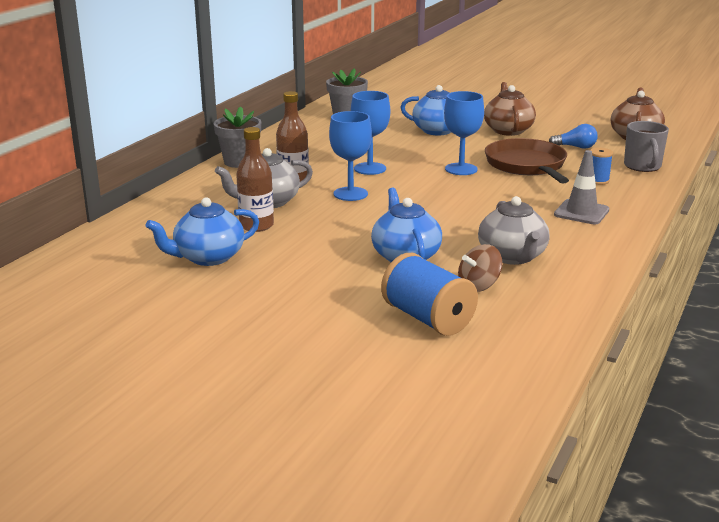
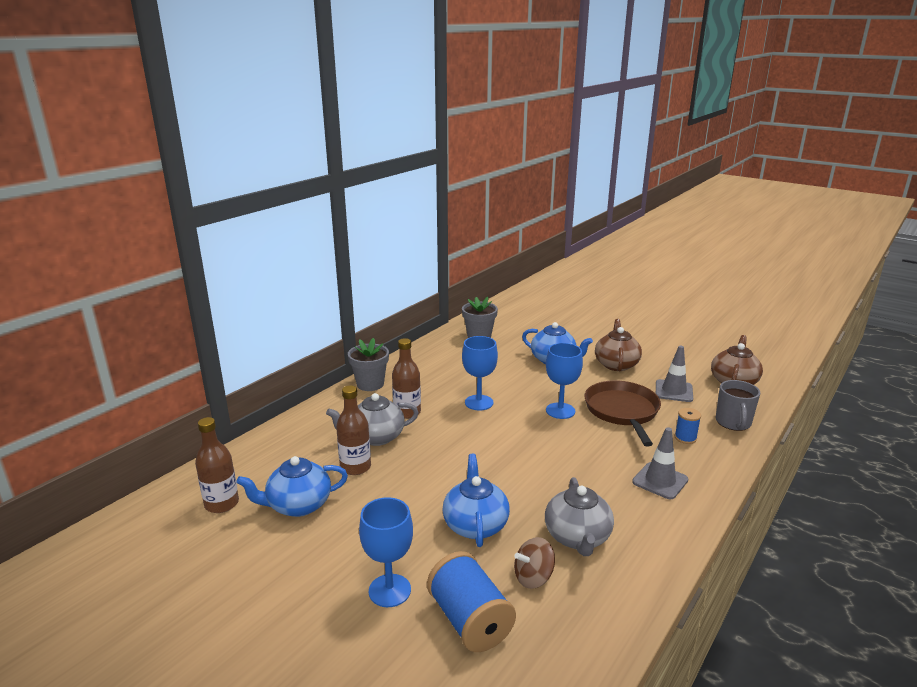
camera: 10 degrees right, 0 degrees up
(121, 263) = (222, 504): none -> brown bottle
(350, 194) = (451, 434): blue goblet -> blue goblet (389, 590)
(575, 147) = (674, 391): blue light bulb -> grey traffic cone

